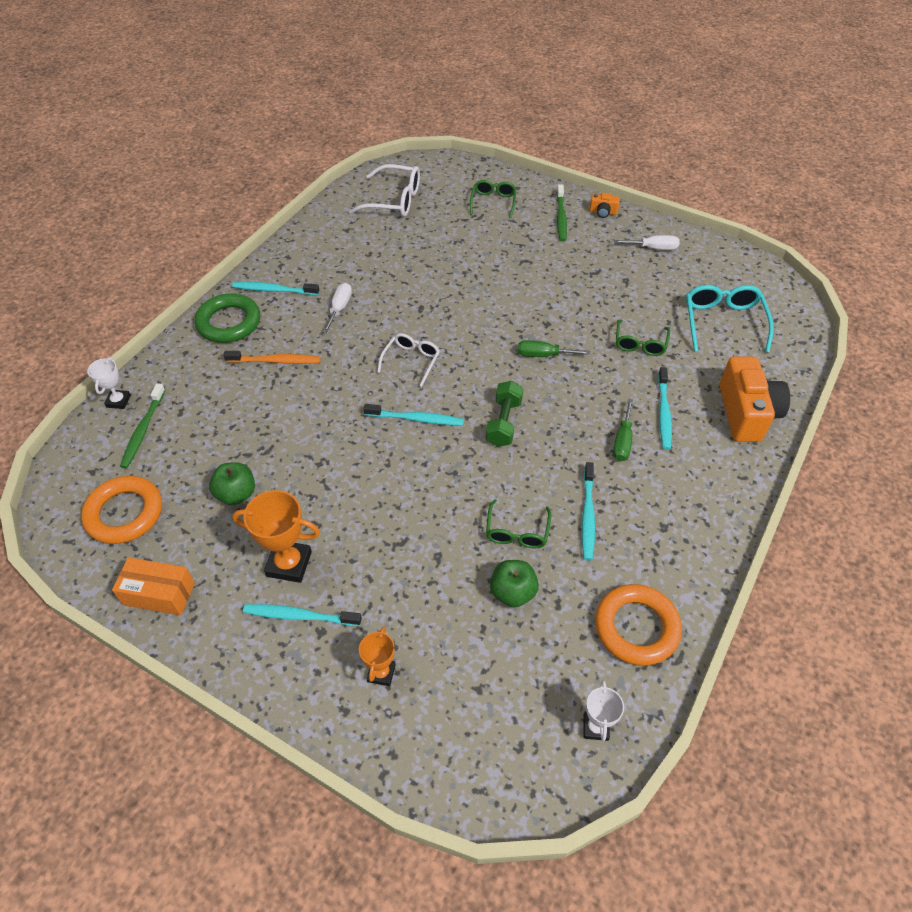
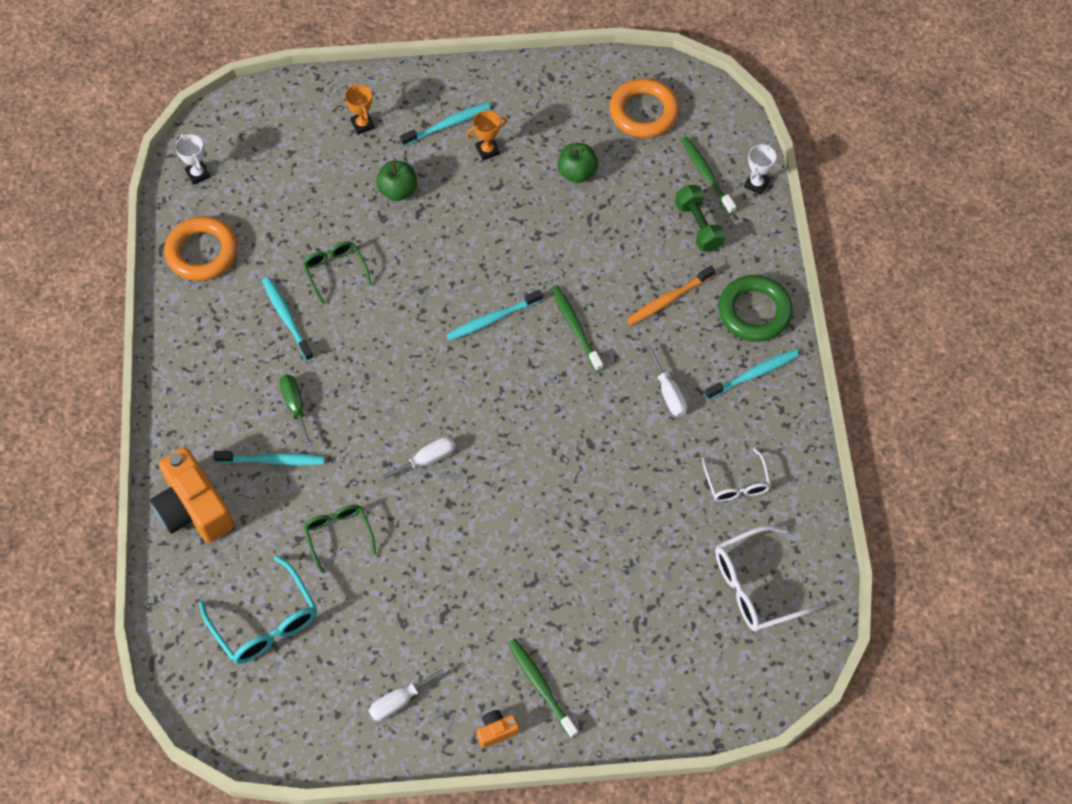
camera: 145 degrees right, 10 degrees up
(118, 401) = (756, 184): white trophy -> white trophy turned 60 degrees clockwise
(159, 594) = (558, 82): orange box -> none
(289, 564) = (487, 150): orange trophy -> orange trophy, size x0.60
(360, 380) = (575, 327): none -> green toothbrush
(411, 361) = (546, 375): white glasses -> white glasses (737, 483)
(493, 202) = (640, 661): green glasses -> none
(504, 422) = (413, 362): green dumbbell -> green dumbbell (698, 226)
(512, 592) = (308, 225): green apple -> green apple (398, 190)
(543, 355) = (426, 460): green screwdriver -> white screwdriver
(663, 413) = (273, 460): turquoise toothbrush -> turquoise toothbrush turned 120 degrees clockwise

